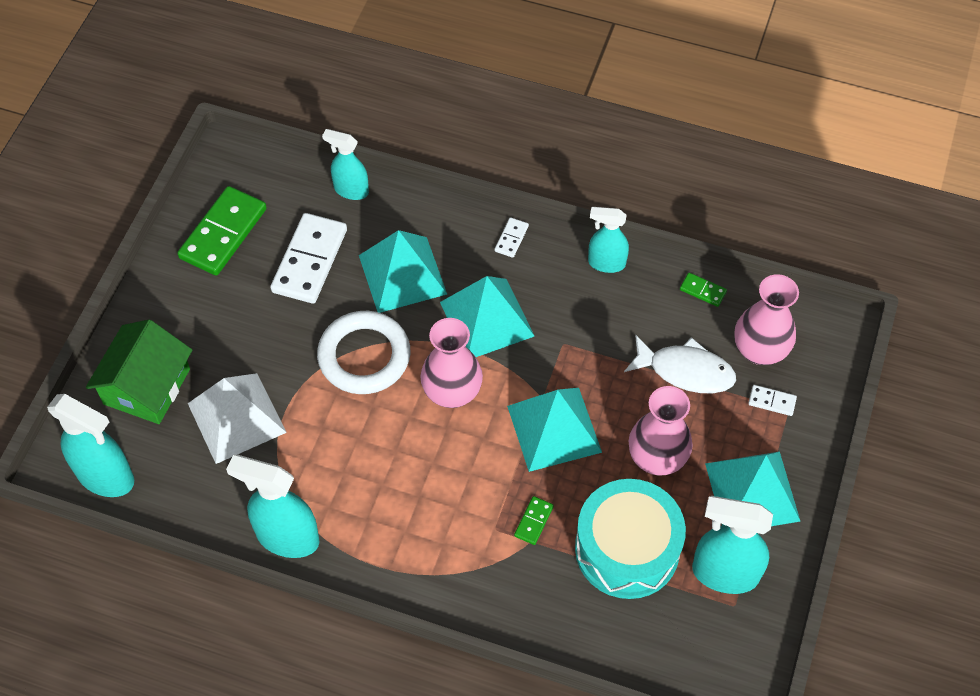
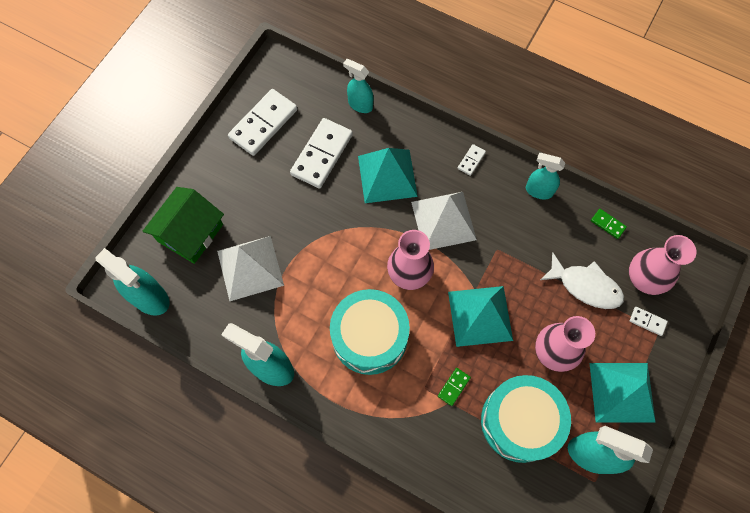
camera: 10 degrees right, 10 degrees up
(223, 233) = (263, 124): green domino -> white domino
(364, 356) = (349, 235): white ring -> none
(412, 478) = (369, 336): none -> turquoise drum
(486, 319) = (443, 220): turquoise pyramid -> white pyramid

